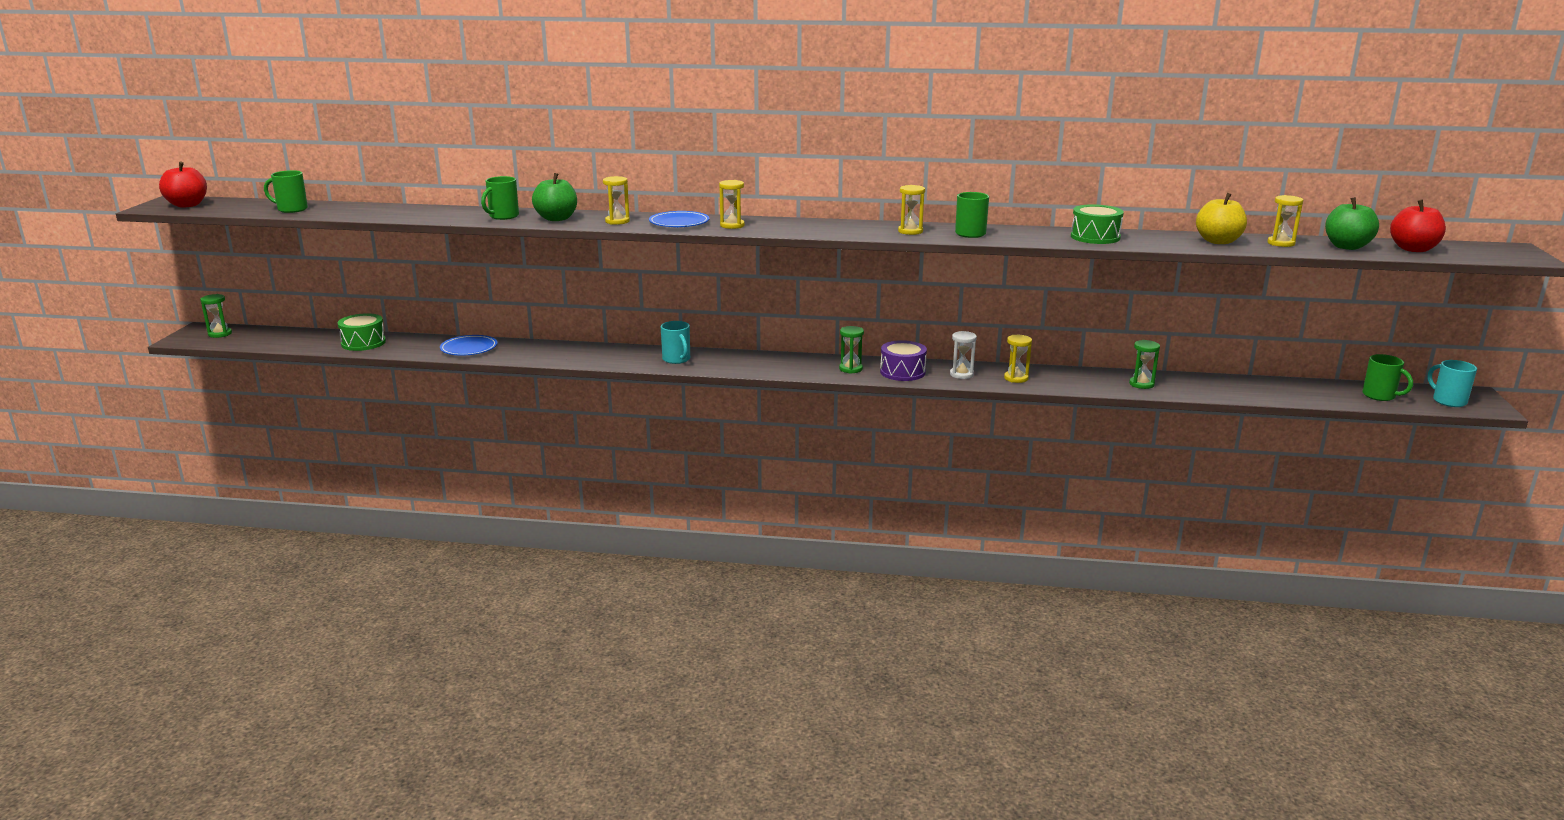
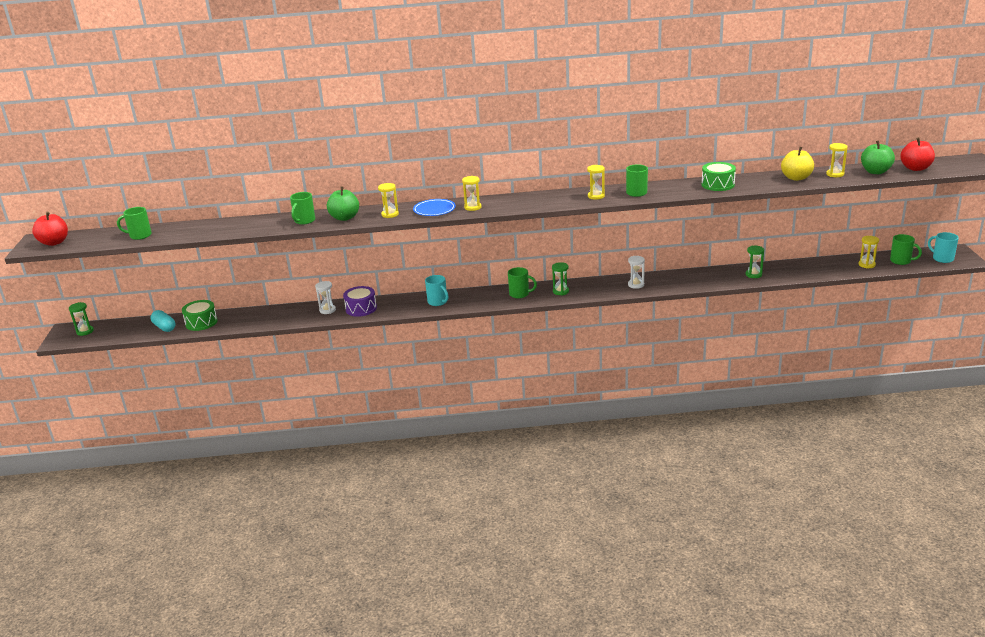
camera: 10 degrees left, 5 degrees up
(315, 342) = (164, 327): none -> turquoise capsule
(469, 348) = (283, 315): blue plate -> none
(528, 350) = (327, 310): none -> white hourglass
(792, 365) = (520, 294): none -> green mug
(902, 372) = (596, 289): purple drum -> purple drum (361, 308)
(1016, 378) = (672, 282): yellow hourglass -> yellow hourglass (866, 265)

